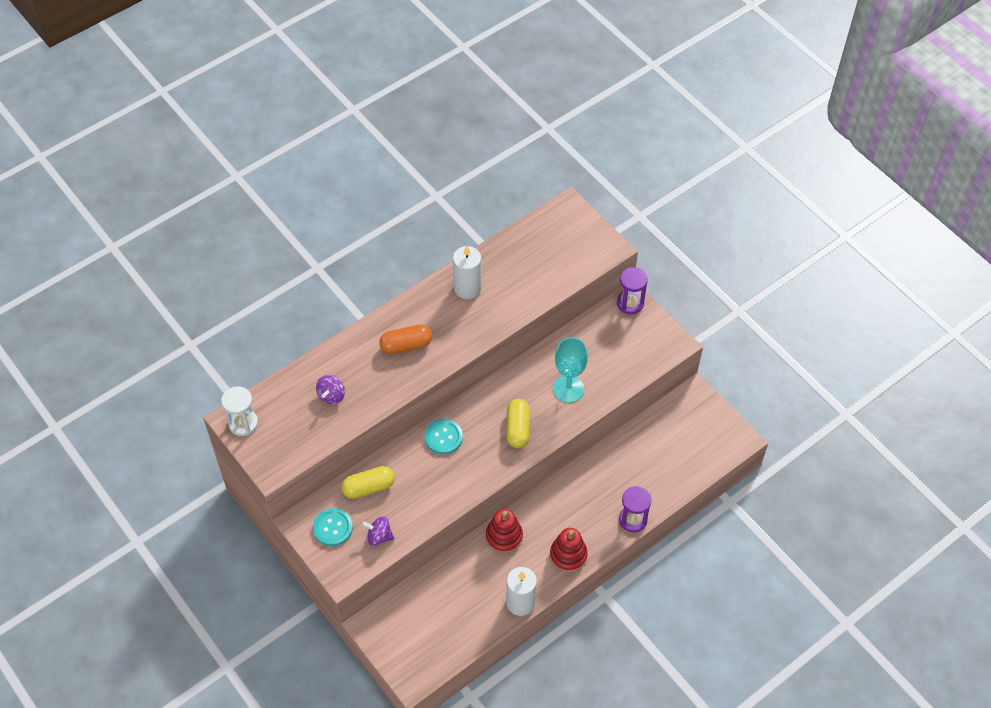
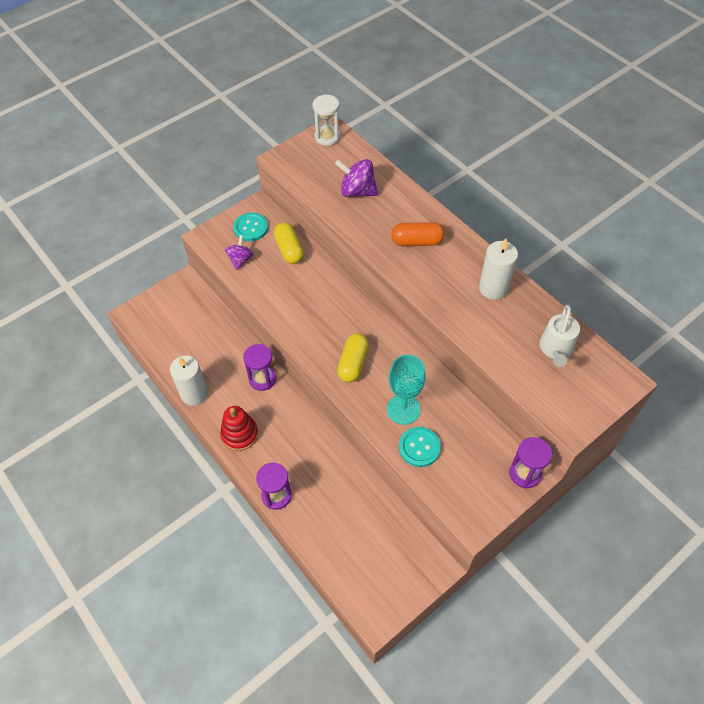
camera: 90 degrees right, 0 degrees up
(331, 395) = (357, 191): purple spinning top -> purple spinning top, size x1.52
(406, 345) = (417, 241): orange capsule -> orange capsule turned 75 degrees counterclockwise
(443, 437) = (342, 302): turquoise button -> turquoise button (419, 447)
(504, 536) = (262, 379): red stacking toy -> purple hourglass
(518, 429) = (353, 363): yellow capsule -> yellow capsule turned 75 degrees counterclockwise
(536, 249) = (556, 349): none -> white watering can

